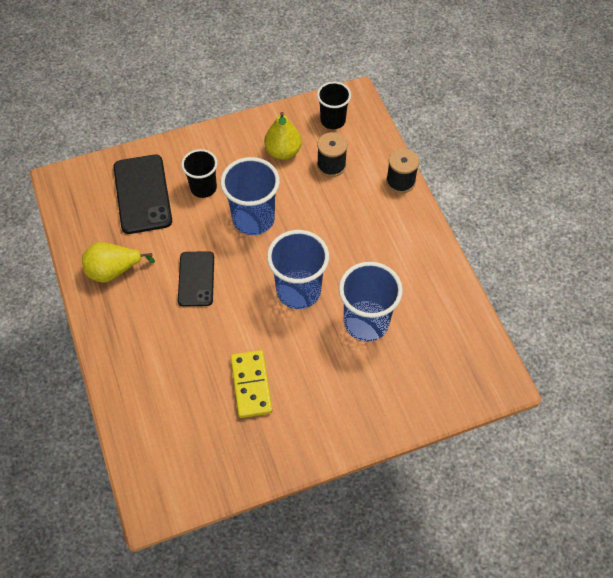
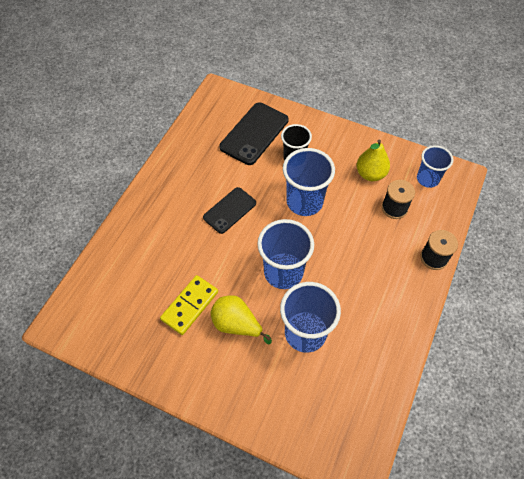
camera: 45 degrees right, 0 degrees up
(114, 271) = (189, 166): yellow pear -> yellow pear (236, 324)
(333, 120) = (427, 179): black cup -> blue cup

